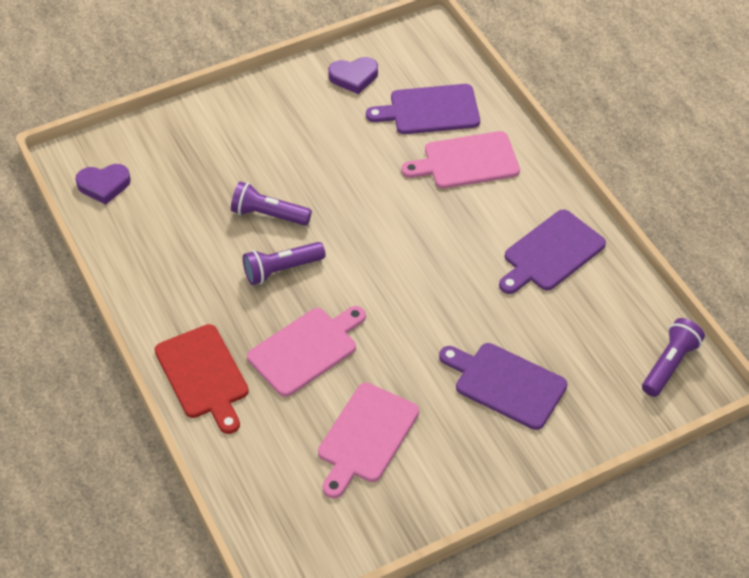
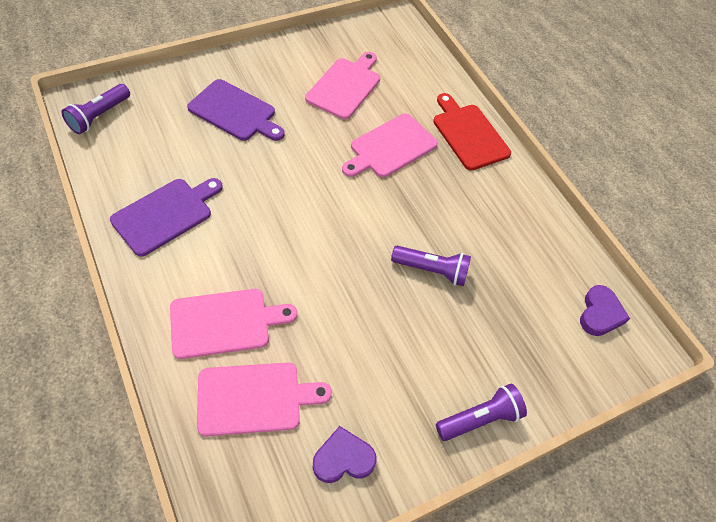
camera: 175 degrees right, 5 degrees up
(104, 185) = (600, 314): purple heart -> purple heart turned 120 degrees clockwise
(281, 270) = (415, 214): purple flashlight -> purple flashlight (480, 419)
(430, 110) = (254, 398): purple cutting board -> pink cutting board

